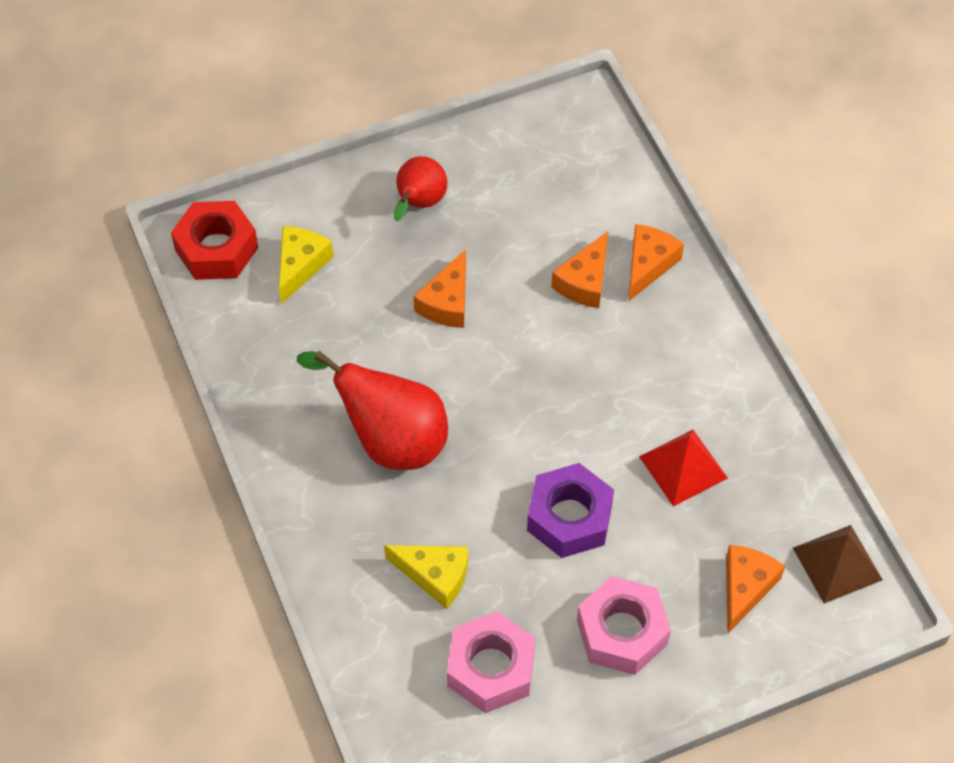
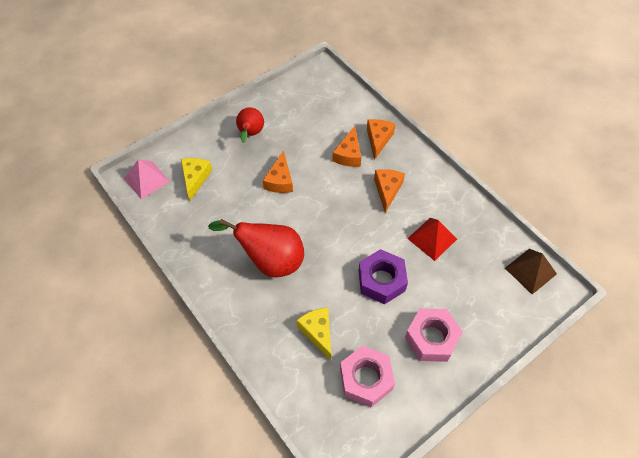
camera: 15 degrees left, 0 degrees up
(216, 249) = (147, 180): red nut -> pink pyramid
(435, 576) = (318, 332): yellow cheese -> yellow cheese turned 120 degrees counterclockwise
(745, 588) = (488, 296): orange cheese -> orange cheese (387, 190)

